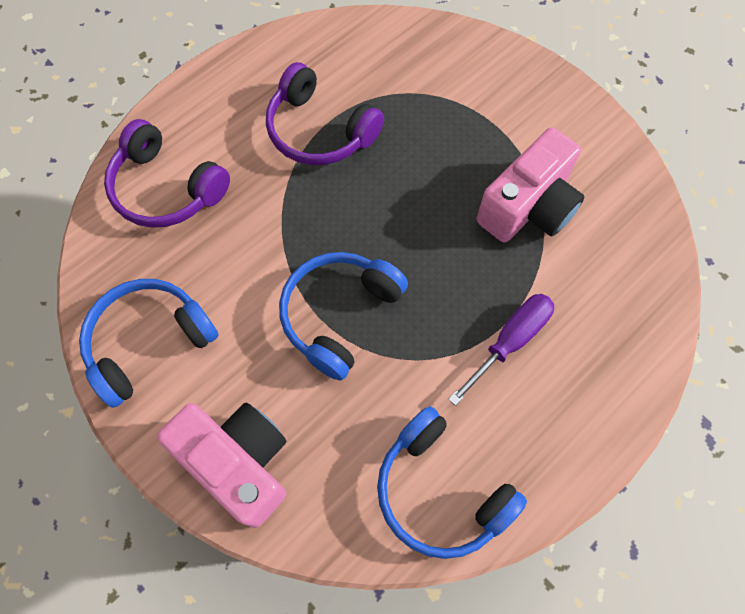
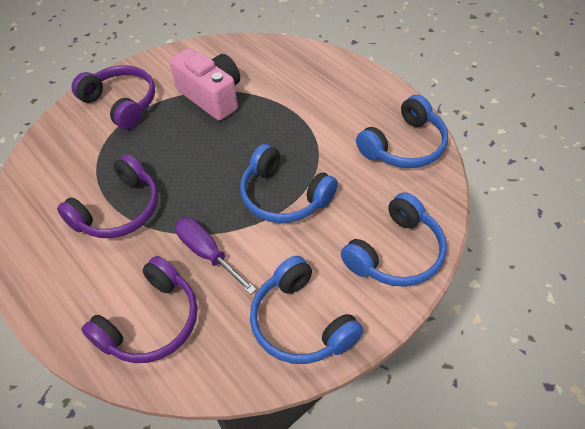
camera: 85 degrees left, 15 degrees down
(238, 462) = (396, 253): pink camera -> blue headphones
(504, 99) = (121, 103): none -> purple headphones
(509, 342) = (307, 110): purple screwdriver -> purple screwdriver (208, 254)

